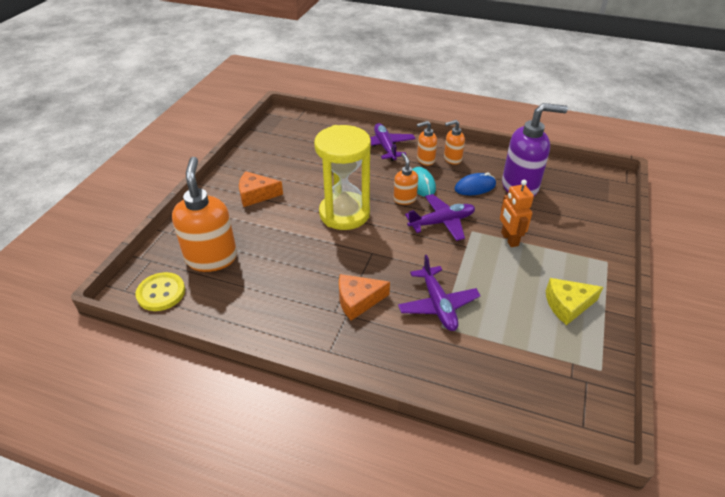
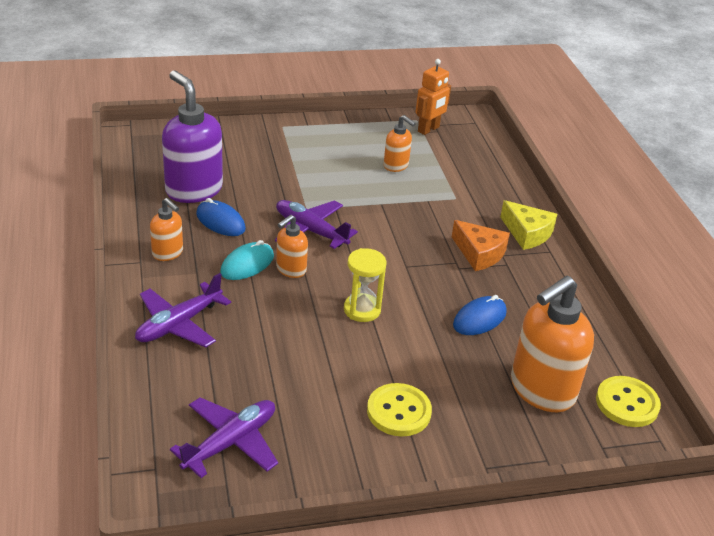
camera: 125 degrees left, 5 degrees down
(256, 195) = (399, 411): orange cheese -> yellow button
(292, 262) = (479, 319): none -> blue mouse
(344, 214) = (362, 310): yellow hourglass -> yellow hourglass, size x0.52
(425, 160) = (187, 276): orange soap dispenser -> orange soap dispenser (396, 166)
(438, 305) = (433, 205): purple plane -> purple plane (230, 442)
(509, 239) = (299, 182): orange robot -> orange robot (428, 129)
(567, 305) = (362, 140): yellow cheese -> yellow cheese (527, 233)

